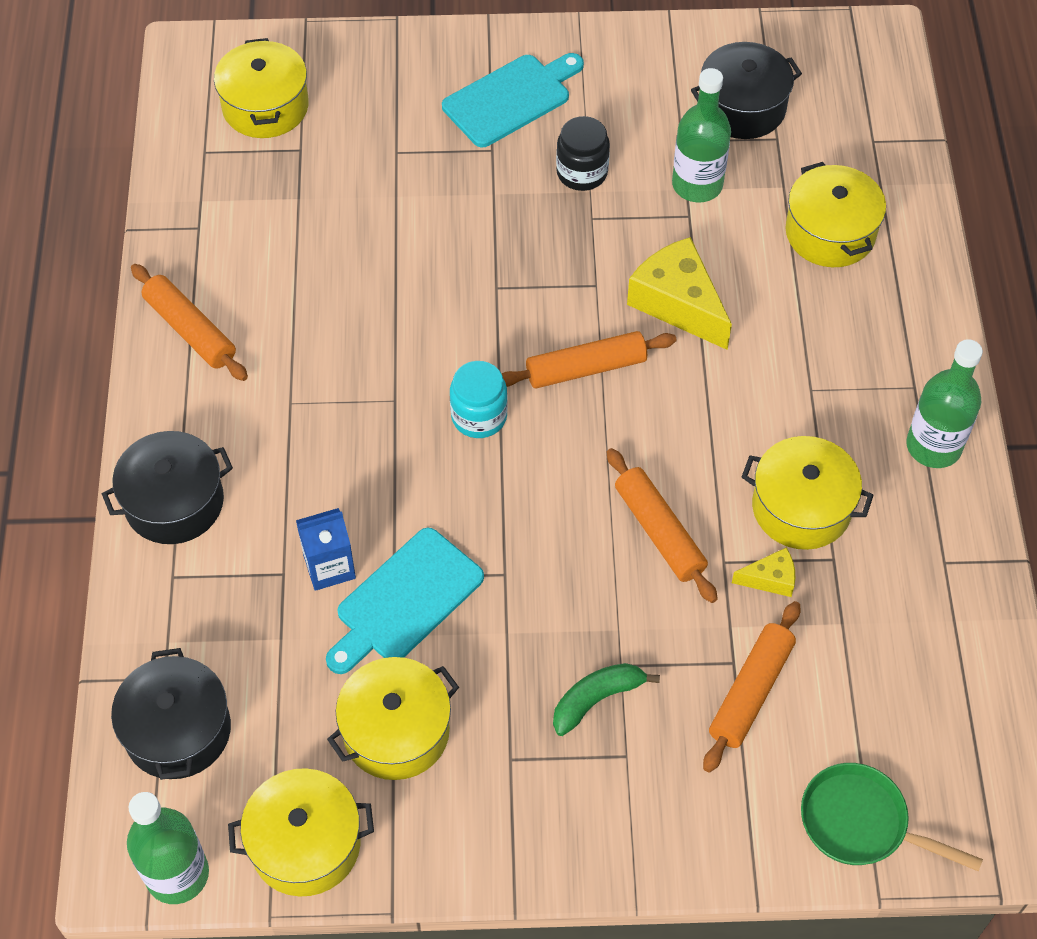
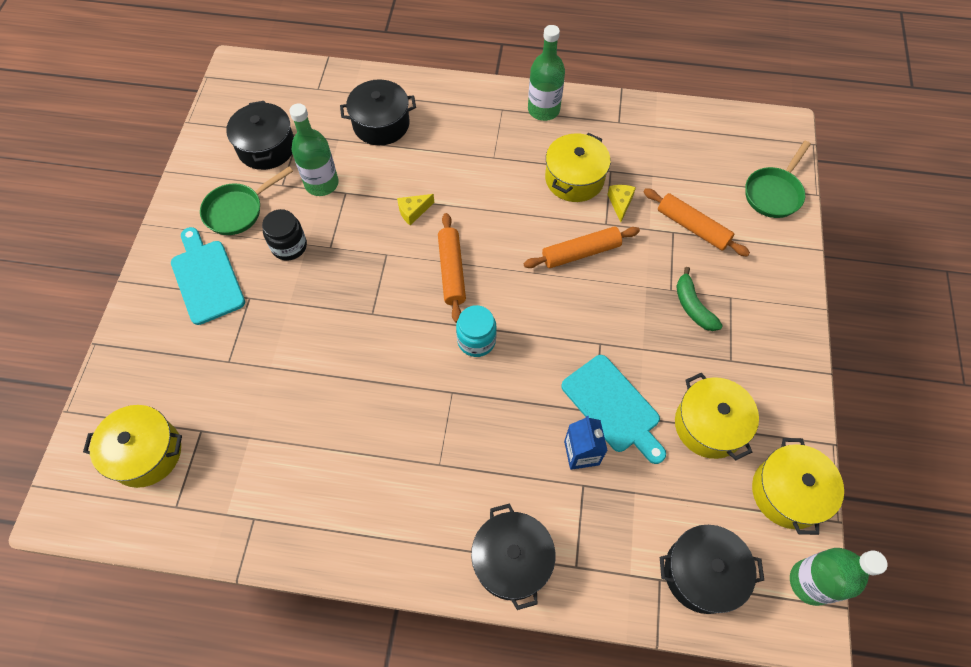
camera: 80 degrees left, 5 degrees up
(190, 330) = (354, 534): orange rolling pin -> none
(625, 103) = (238, 210): none -> green pan
(678, 303) = (413, 211): yellow cheese -> yellow cheese, size x0.50
(830, 232) = (381, 124): yellow pot -> black pot

